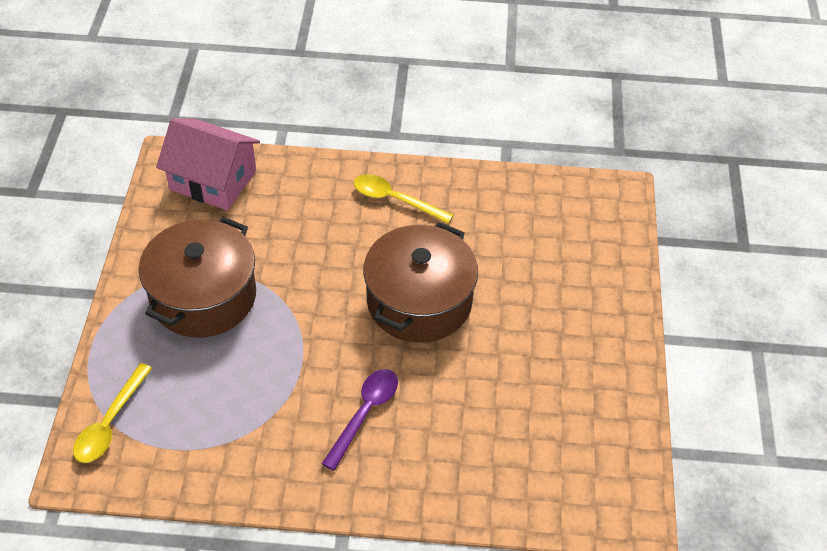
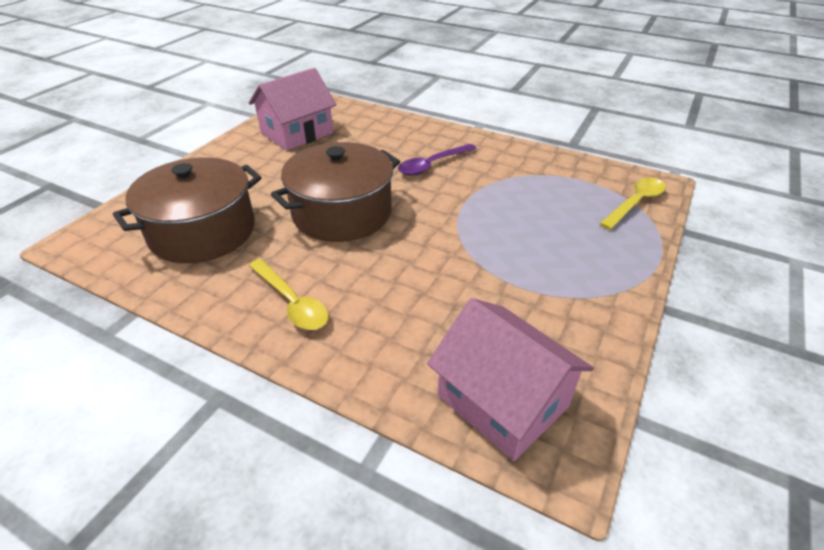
camera: 155 degrees left, 10 degrees down
(203, 296) = (542, 268): brown pot -> brown pot (202, 231)
(574, 420) = (297, 133): none -> pink house

